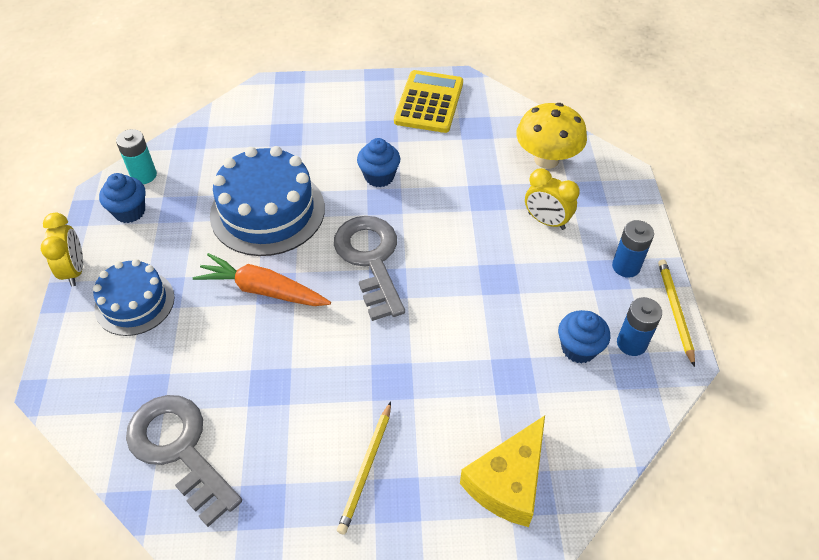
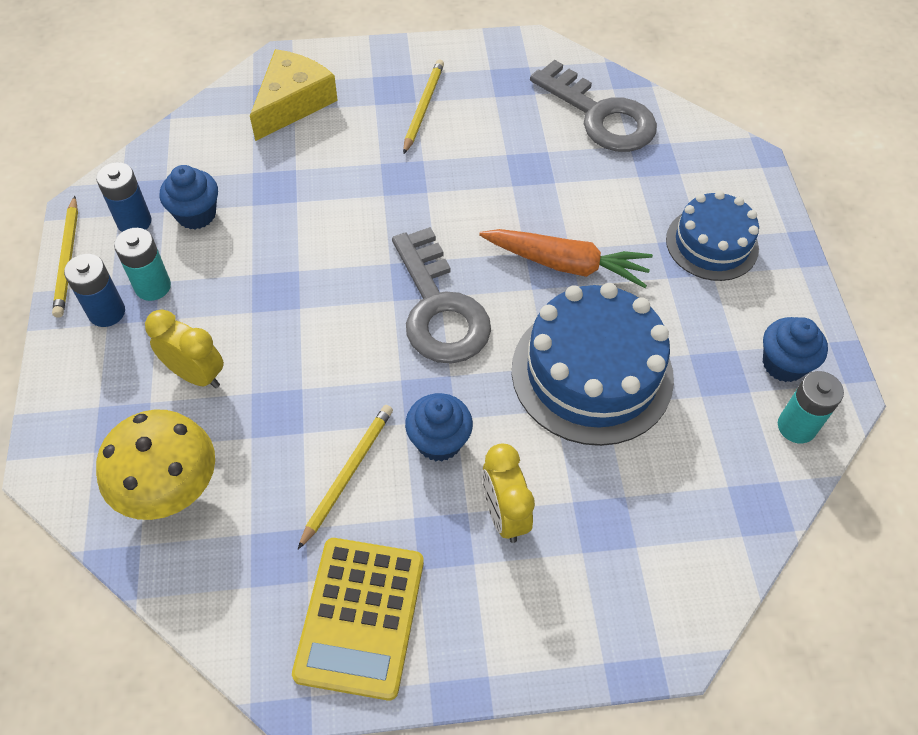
camera: 175 degrees right, 5 degrees up
(74, 270) = (806, 279): yellow clock -> yellow clock (504, 514)
(438, 162) = (347, 474): none -> yellow pencil
(597, 285) = (153, 286): none -> turquoise battery

